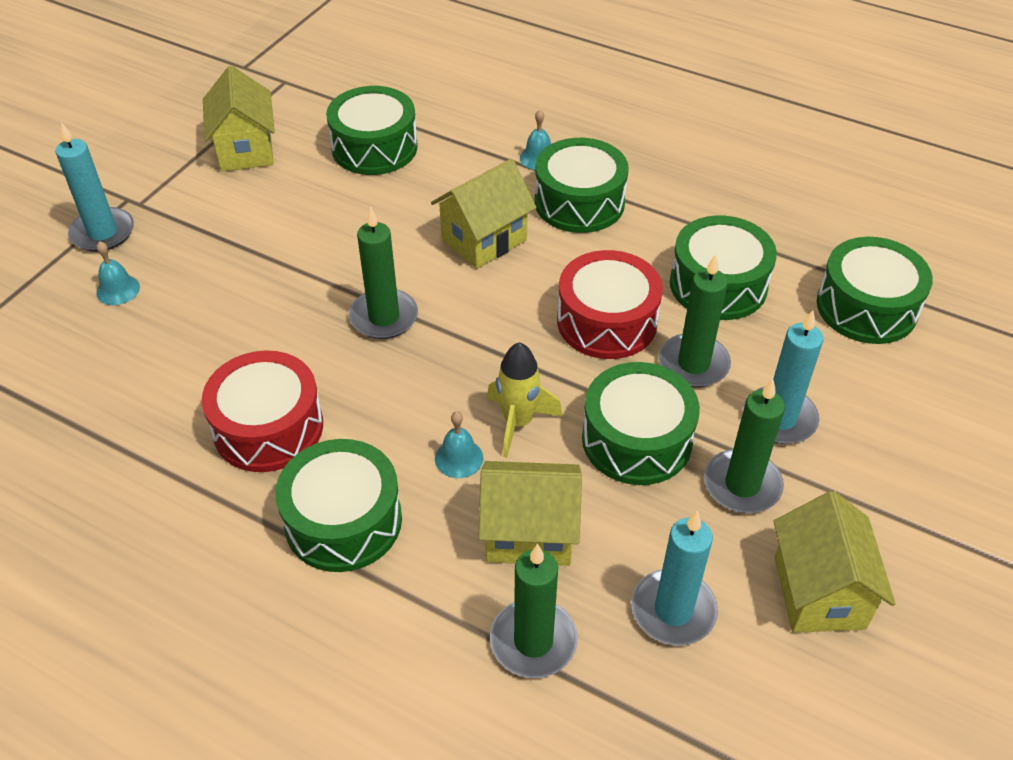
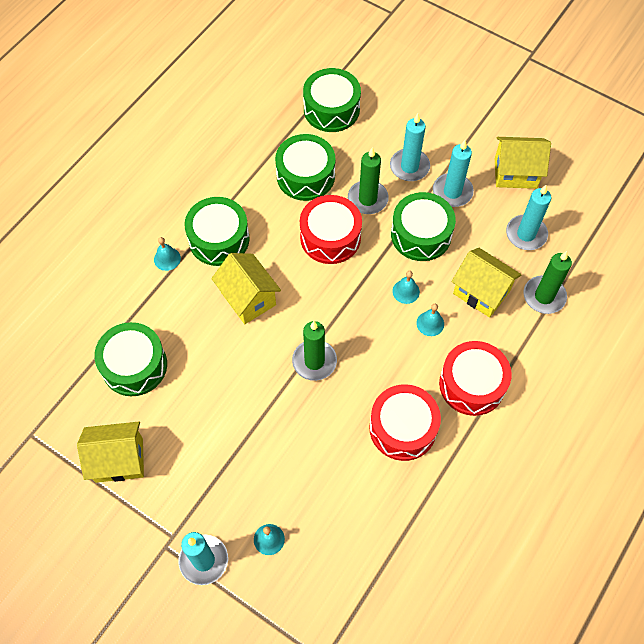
camera: 85 degrees left, 15 degrees up
(343, 521) = (472, 384): green drum -> red drum
(518, 422) = (406, 291): yellow rocket -> turquoise bell
(529, 533) = (481, 292): yellow house -> yellow house turned 60 degrees counterclockwise
(742, 485) = (452, 192): green candle -> turquoise candle

